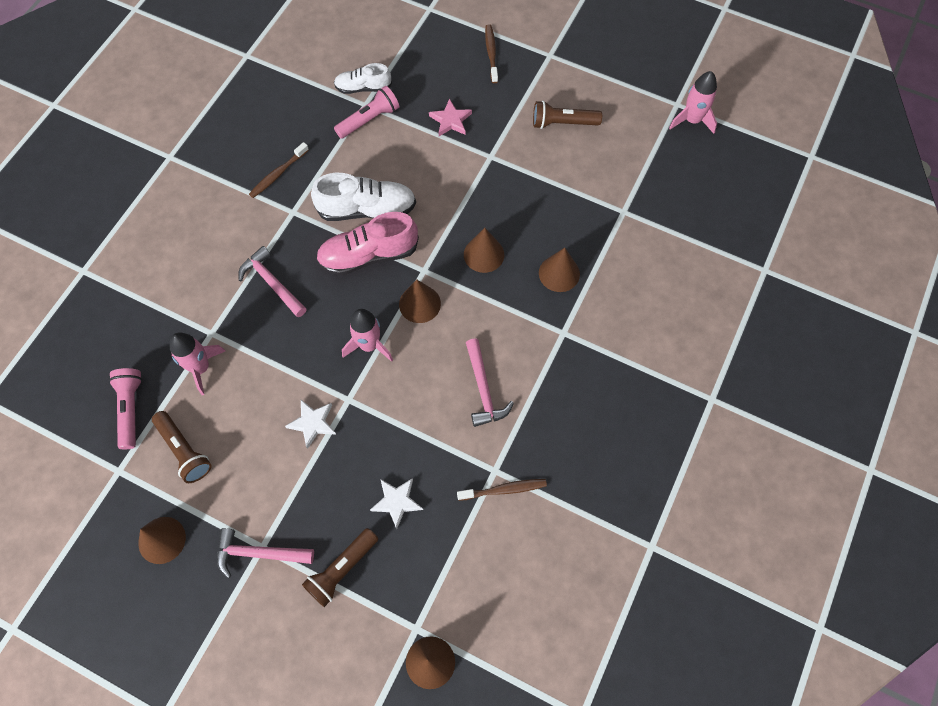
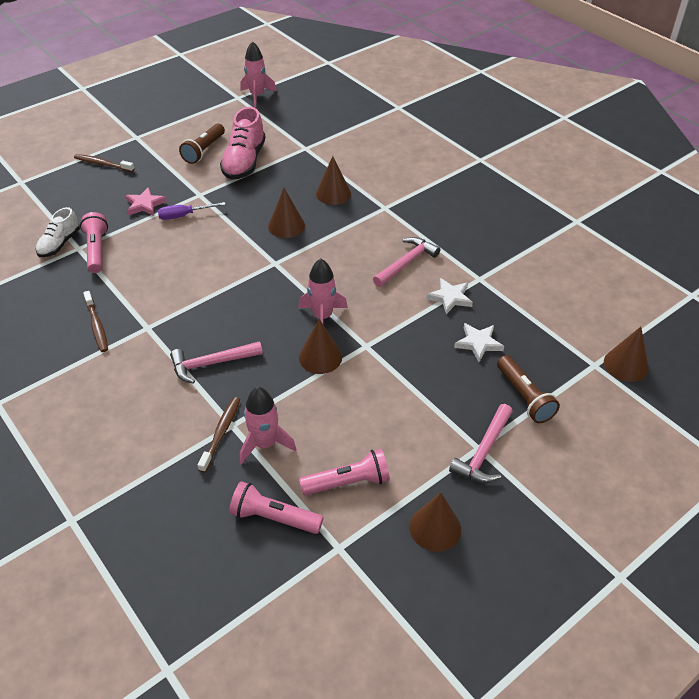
camera: 65 degrees left, 20 degrees down
(184, 451) = (348, 482): brown flashlight -> pink flashlight
(312, 423) = (375, 376): white star -> white star (450, 298)
(367, 209) = (187, 279): white shoe -> none
(368, 255) = (234, 291): pink shoe -> pink shoe (244, 162)
(419, 304) = (304, 275): brown cone -> brown cone (320, 357)
(452, 160) = (184, 215): none -> purple screwdriver
(483, 389) = (406, 263): pink hammer -> pink hammer turned 60 degrees counterclockwise
(504, 489) = (498, 278): brown toothbrush -> brown toothbrush (221, 433)

